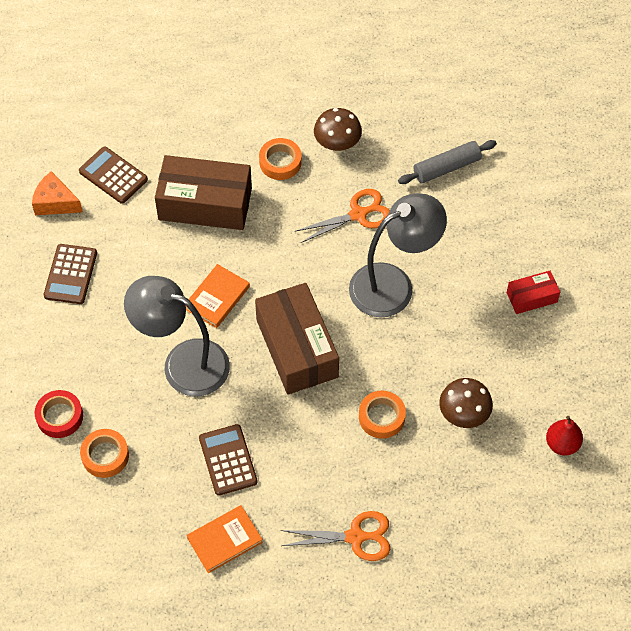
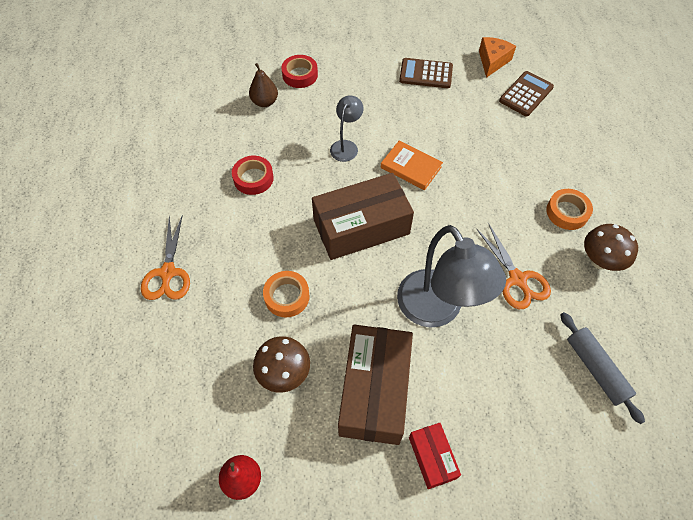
camera: 90 degrees right, 0 degrees up
(105, 456) = (265, 102): orange tape -> brown pear
(183, 363) = (346, 146): grey lamp -> grey lamp, size x0.51
(205, 203) = (508, 156): brown box -> brown box (375, 391)
(225, 540) = (182, 178): orange book -> none
(228, 460) = (253, 178): brown calculator -> red tape

